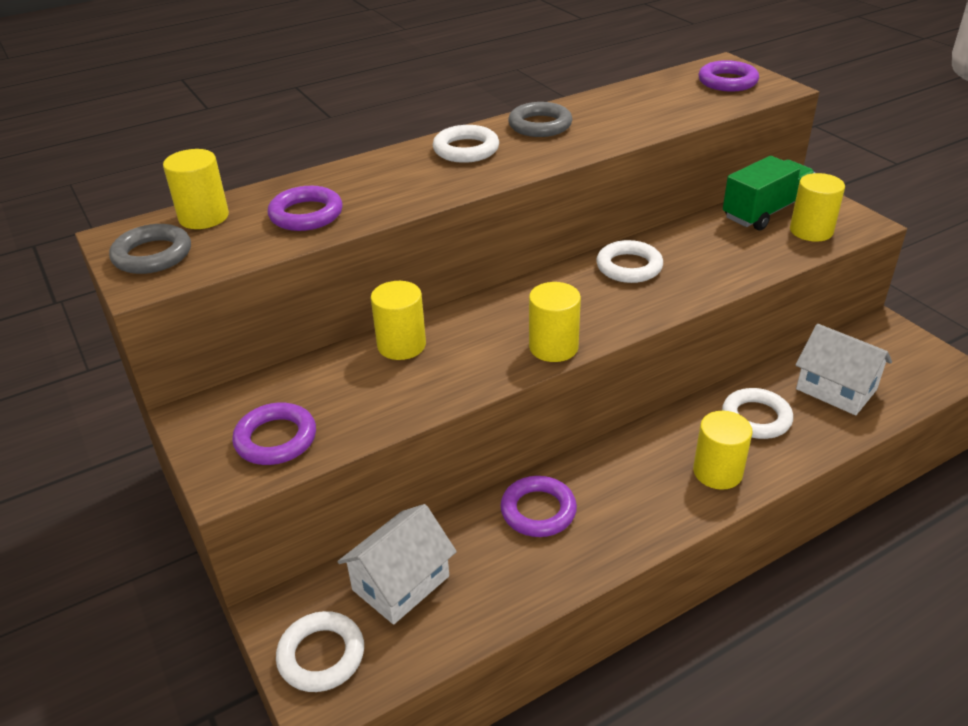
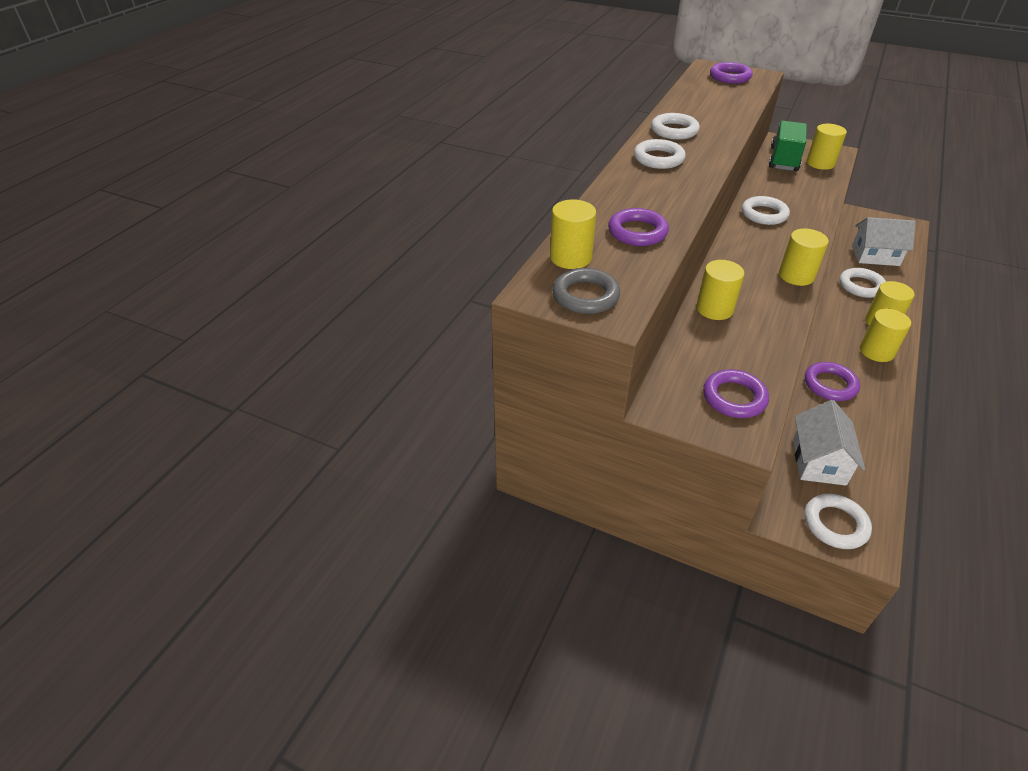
camera: 35 degrees left, 5 degrees up
(540, 125) = (674, 131): grey ring -> white ring
(658, 502) = (876, 351): none -> yellow cylinder

